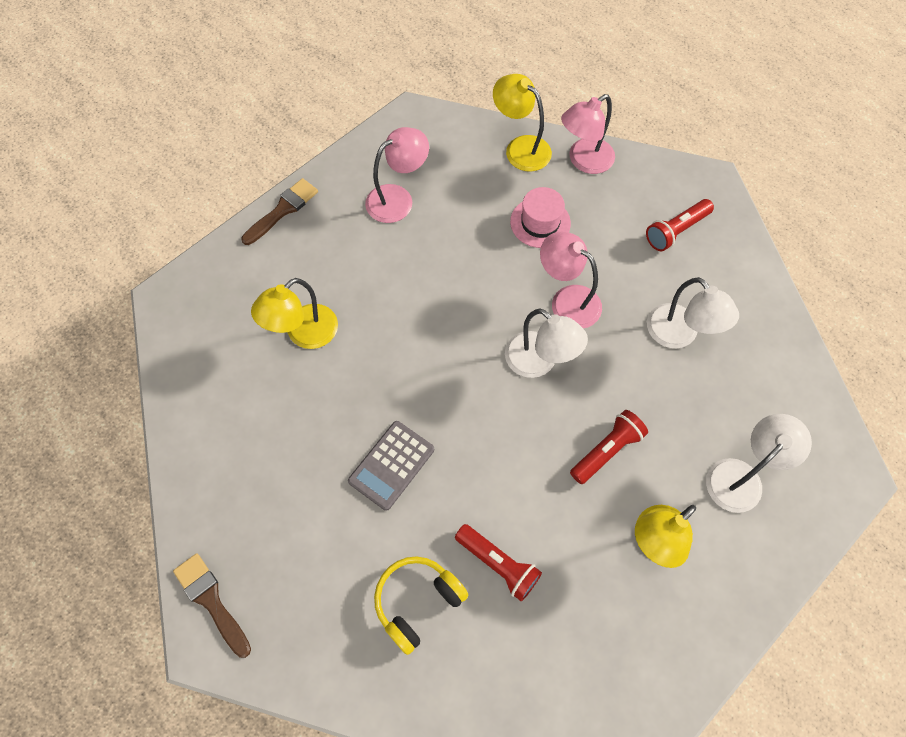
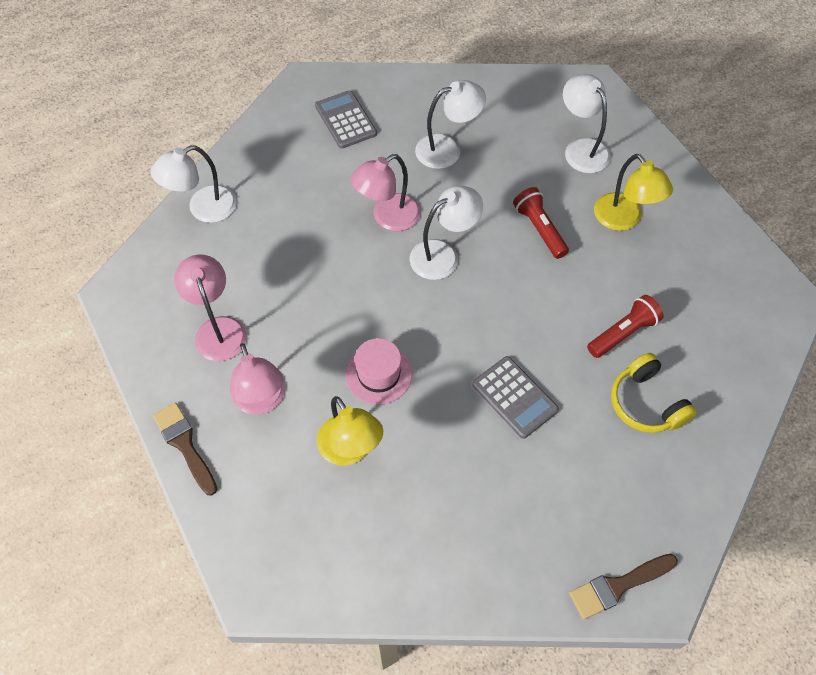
camera: 75 degrees left, 5 degrees down
(520, 148) = (203, 209): yellow lamp -> white lamp
(540, 222) = (297, 216): pink hat -> pink hat (378, 374)
(584, 161) = (242, 164): pink lamp -> pink lamp (262, 401)
(676, 231) = (345, 120): red flashlight -> grey calculator

